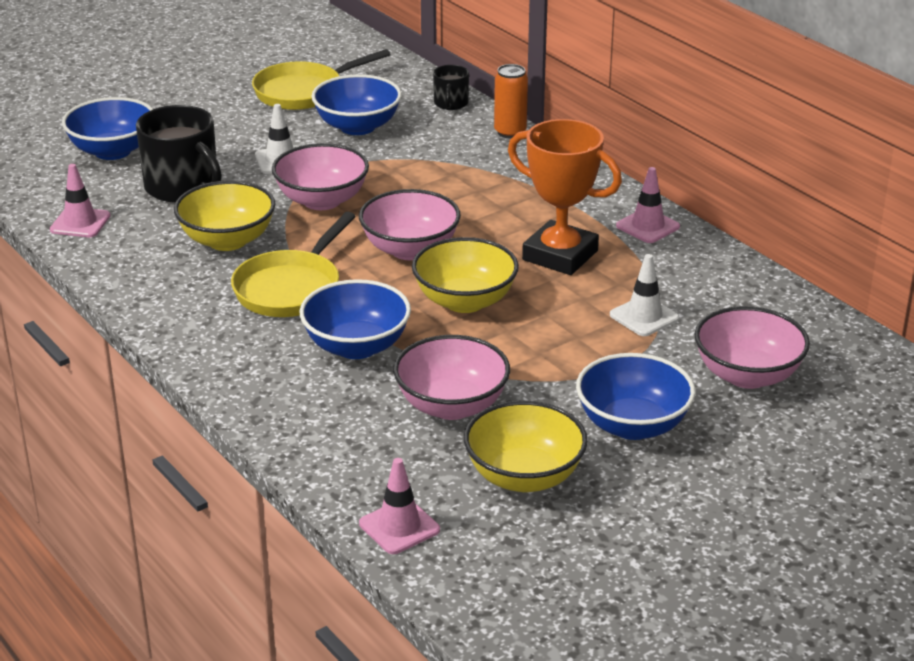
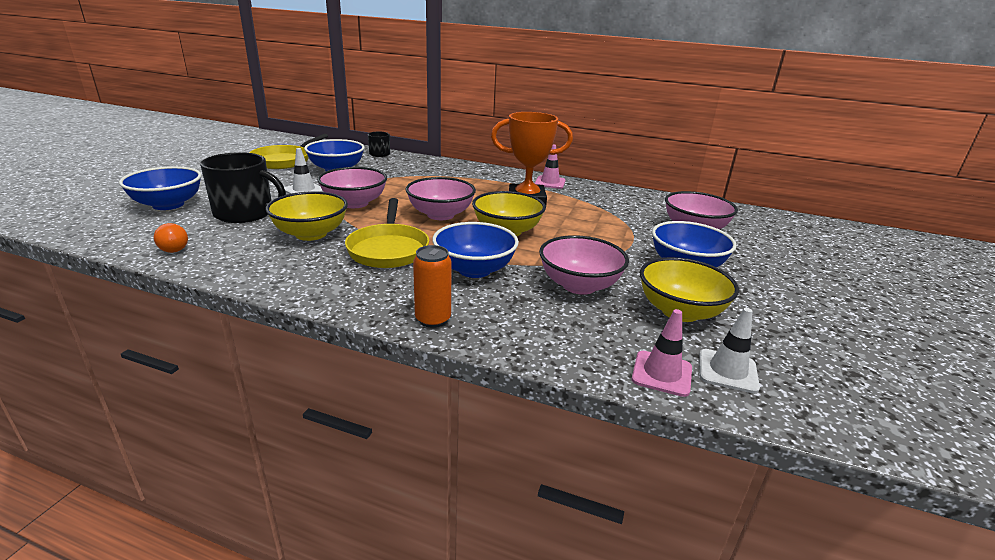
camera: 35 degrees left, 5 degrees down
(80, 223) = (175, 247): pink traffic cone -> orange light bulb
(510, 132) = (427, 160): orange can -> orange can (433, 319)
(644, 316) = (608, 217): white traffic cone -> white traffic cone (727, 371)

